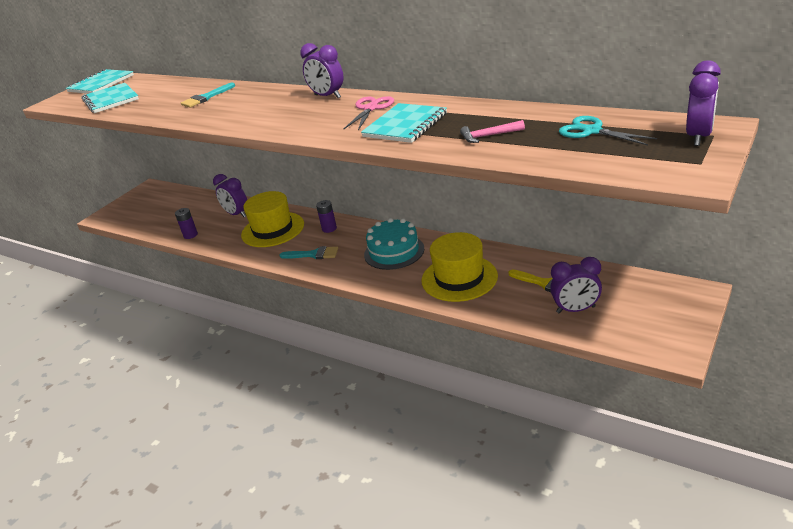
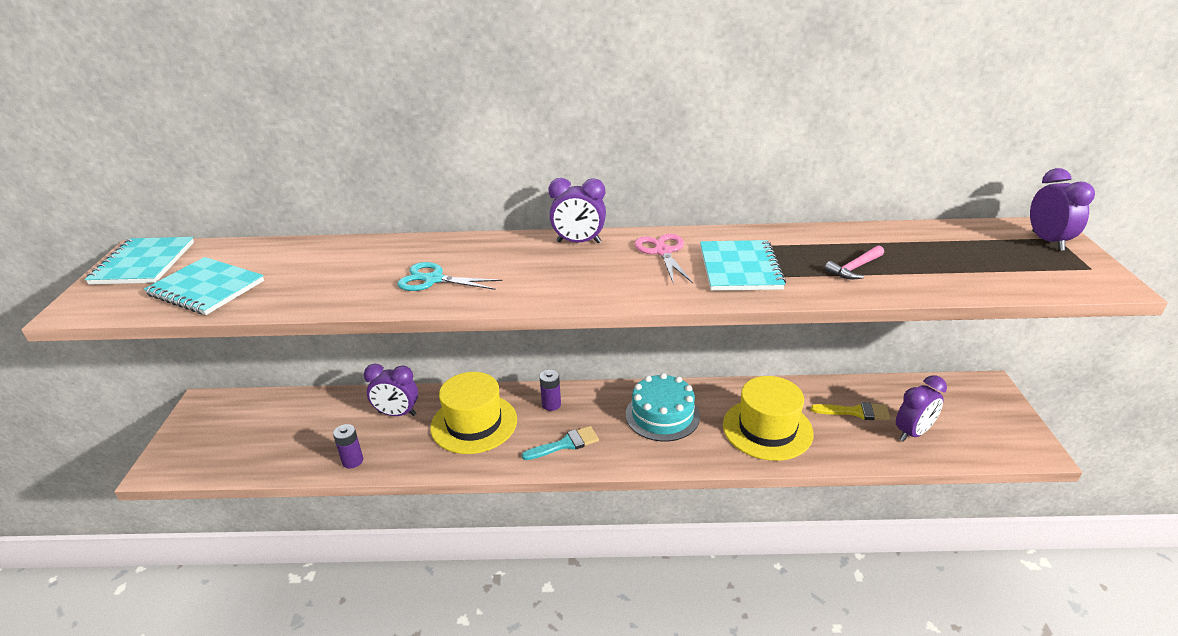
camera: 35 degrees left, 0 degrees up
(206, 98) = (387, 264): turquoise brush -> none
(592, 131) = (948, 248): turquoise scissors -> turquoise scissors (433, 280)

